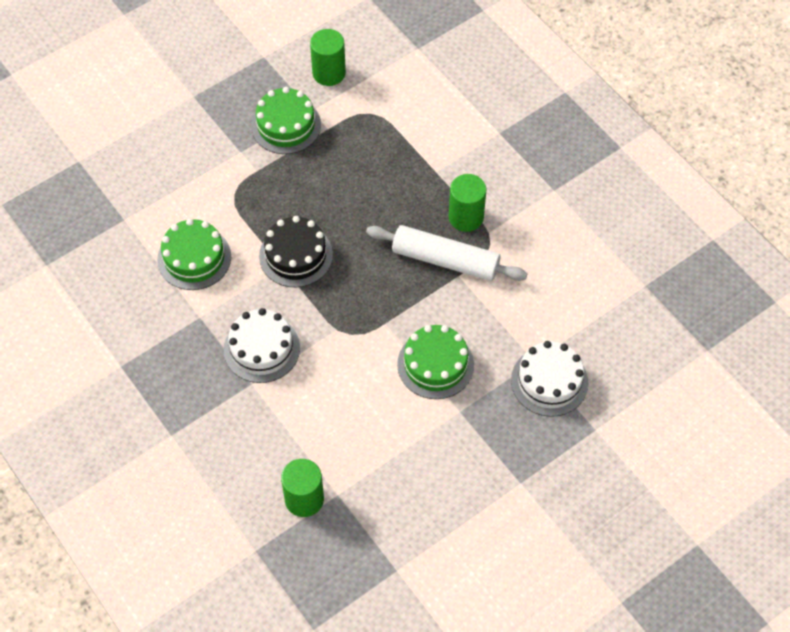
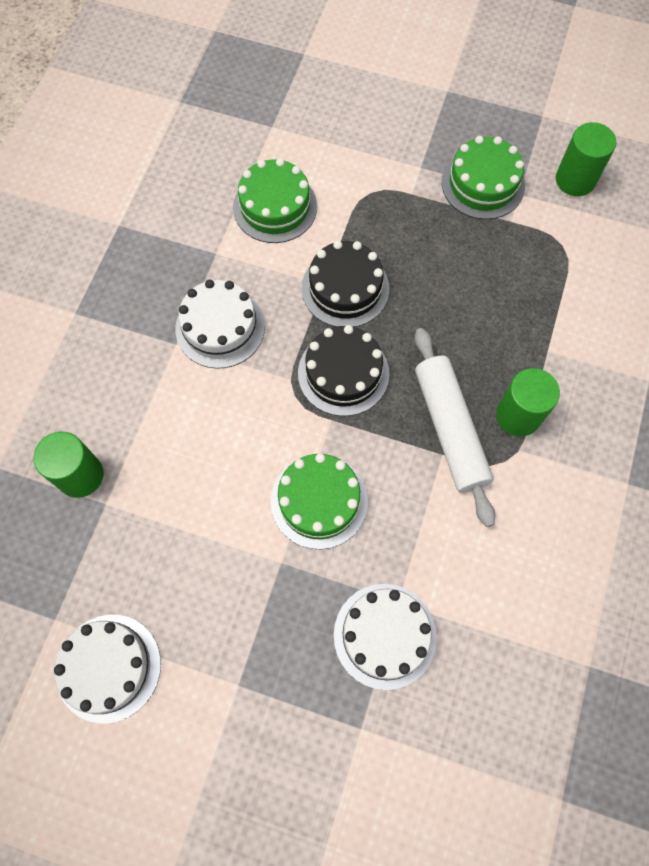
camera: 55 degrees right, 10 degrees up
(357, 295) = (343, 373): none -> black cake
(454, 553) = (108, 667): none -> white cake

